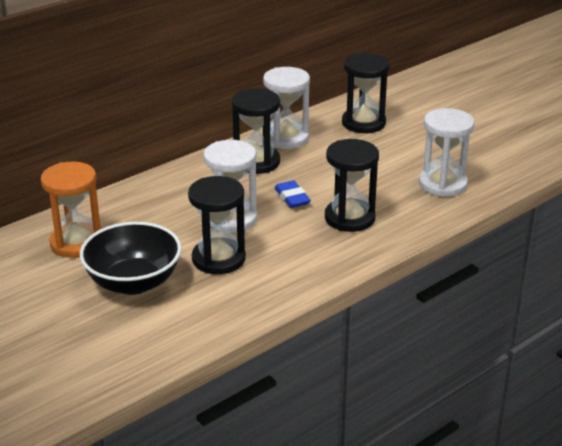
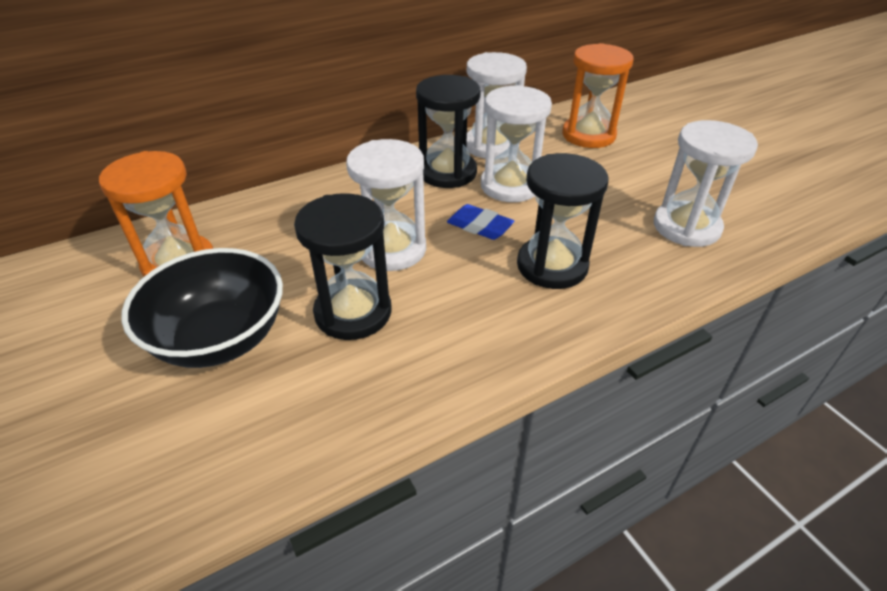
camera: 10 degrees right, 10 degrees up
(292, 198) = (479, 226): blue eraser -> blue eraser turned 45 degrees counterclockwise
(308, 167) = (510, 186): none -> white hourglass
(363, 123) = (588, 135): black hourglass -> orange hourglass

